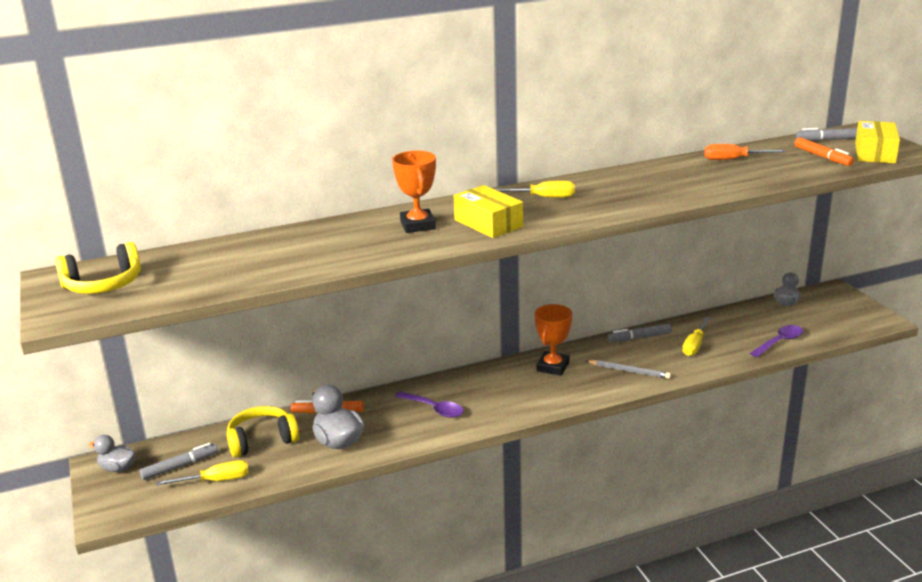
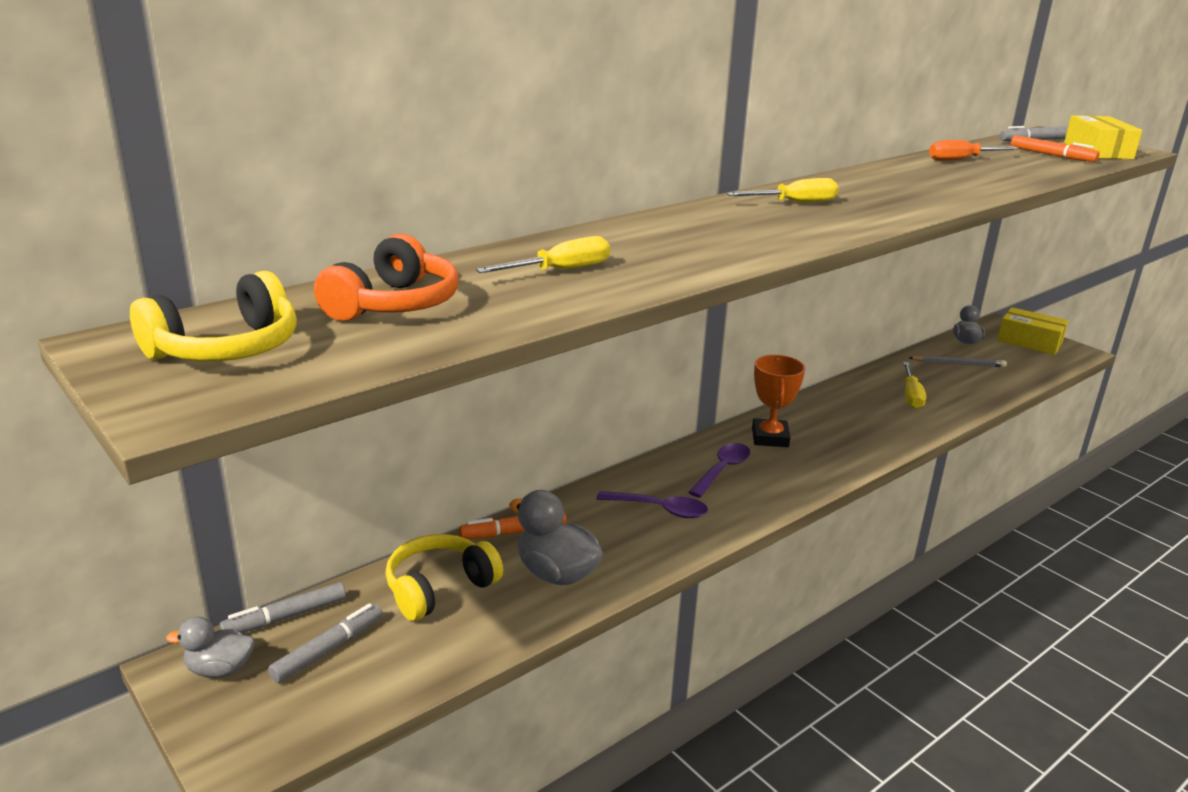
camera: 20 degrees left, 0 degrees up
(209, 263) = (393, 304): none -> orange headphones
(215, 481) = (402, 664): yellow screwdriver -> yellow screwdriver (560, 271)
(417, 225) = (668, 240): orange trophy -> none
(488, 223) = (762, 233): yellow box -> yellow box (1029, 342)
(629, 371) = (863, 433): grey pencil -> grey pencil (958, 364)
(639, 338) = (843, 393): grey marker -> grey marker (285, 617)
(779, 342) = (997, 383): purple spoon -> purple spoon (722, 470)

